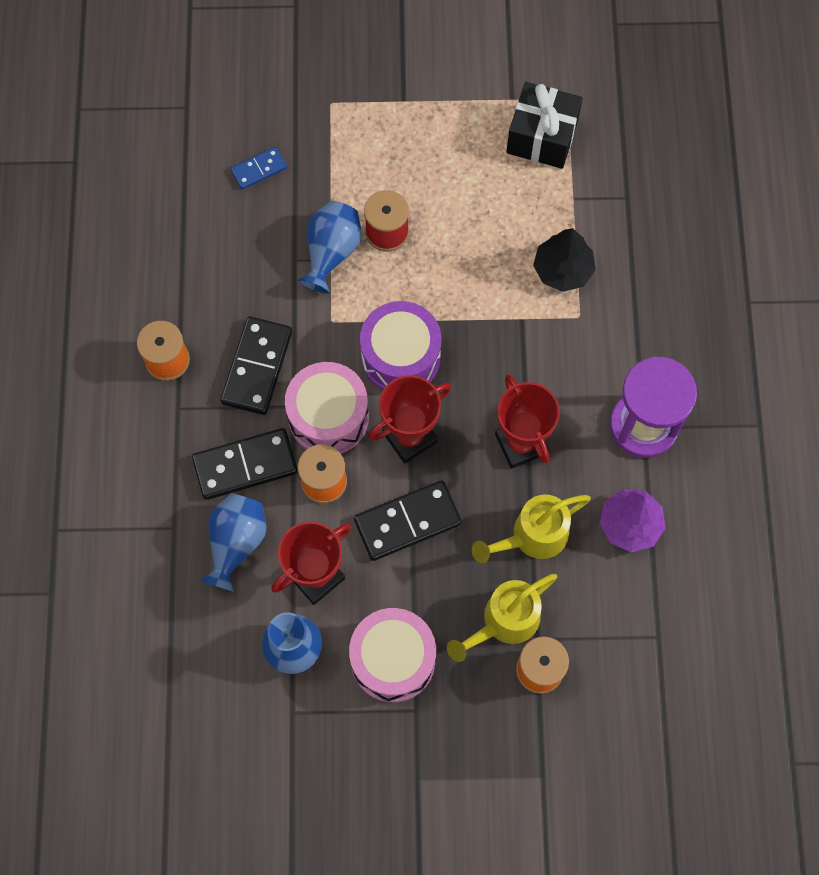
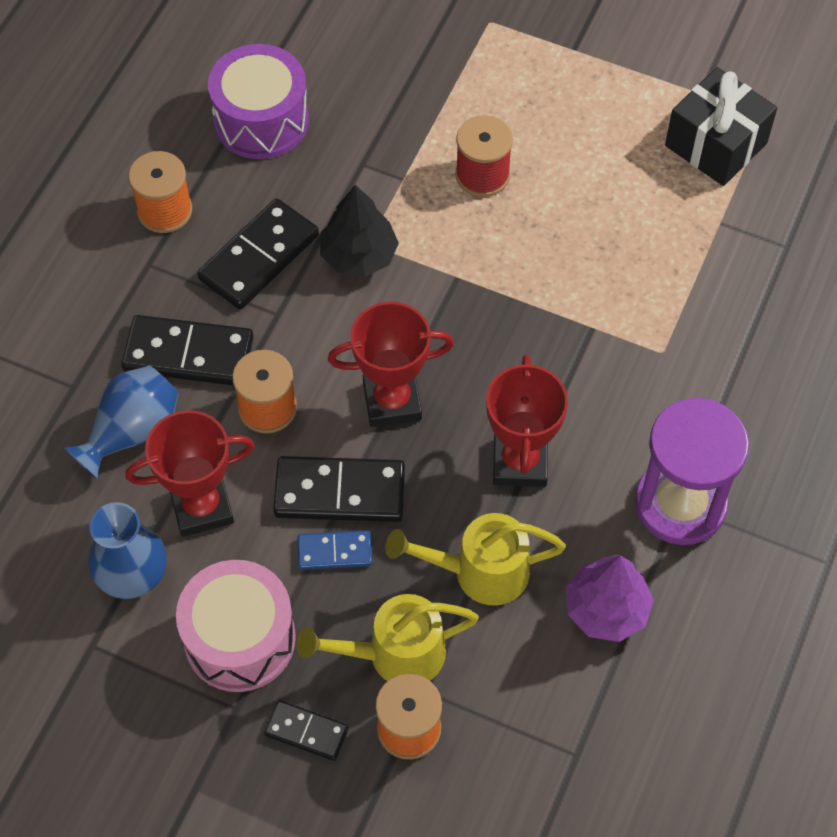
camera: 25 degrees right, 10 degrees down
(259, 169) = (373, 58): blue domino -> blue domino (335, 551)
(328, 417) = (310, 342): pink drum -> none
(331, 252) = (407, 172): blue vase -> none
(400, 357) = (428, 311): purple drum -> purple drum (261, 120)
(472, 704) = (306, 732): none -> black domino
(562, 270) = (668, 293): black tree -> black tree (359, 255)

